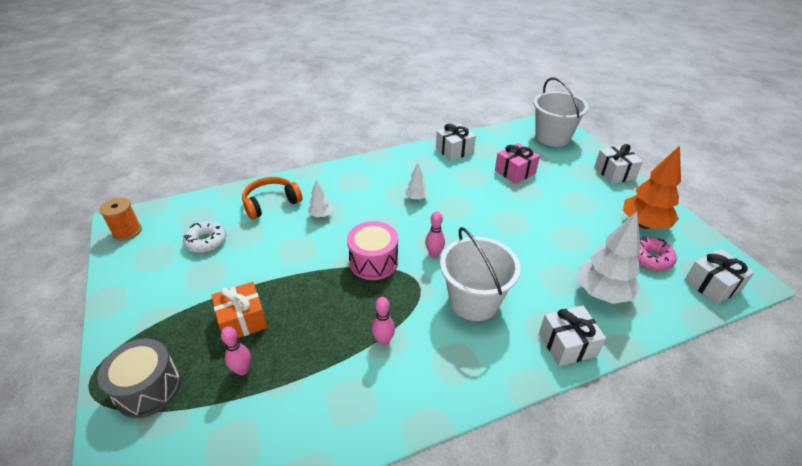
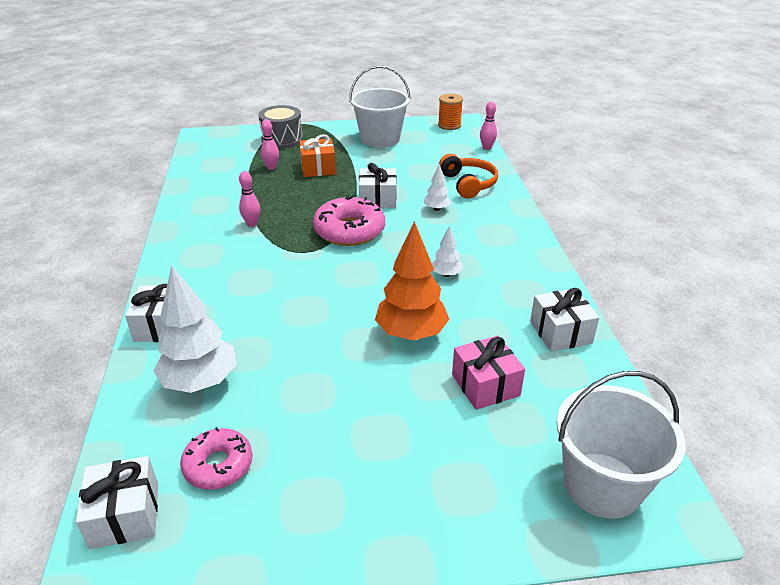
camera: 105 degrees right, 5 degrees down
(206, 241) = (421, 154): white donut -> none
(373, 262) = (349, 231): pink drum -> pink donut
(434, 254) = (339, 269): pink bowling pin -> pink bowling pin (487, 148)
(474, 301) = (259, 280): white bucket -> white bucket (380, 139)
(614, 173) = (449, 536): white gift -> white gift (378, 199)
(644, 224) = (289, 500): orange tree -> orange tree (411, 333)

